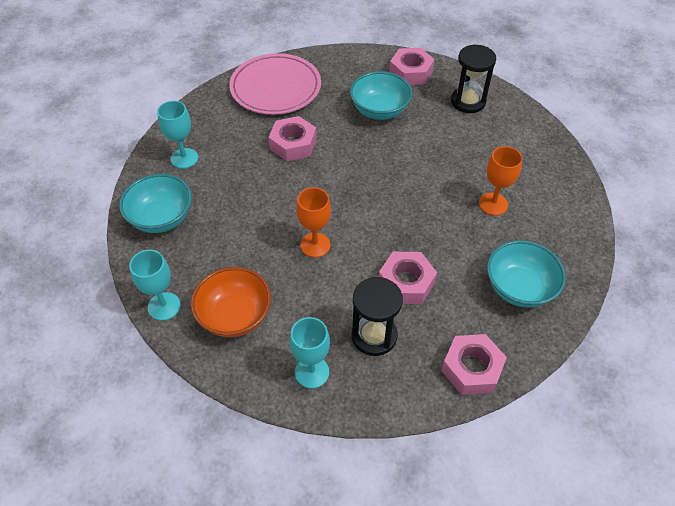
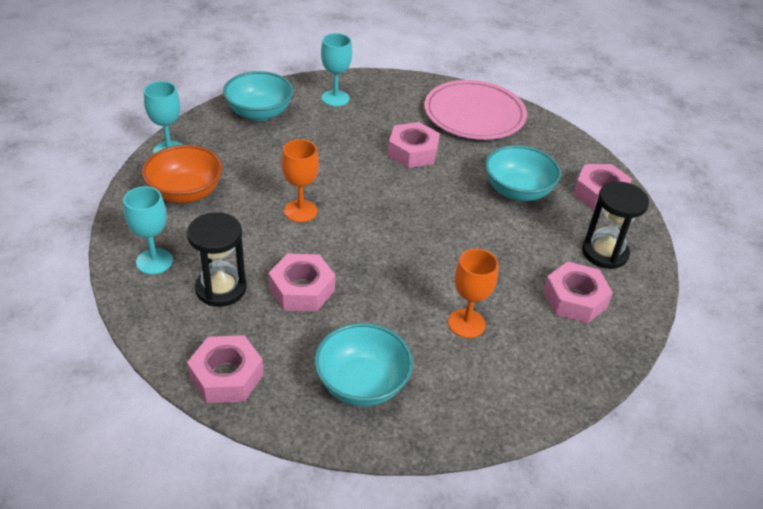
camera: 55 degrees right, 10 degrees down
(501, 139) = (575, 299): none -> pink nut

